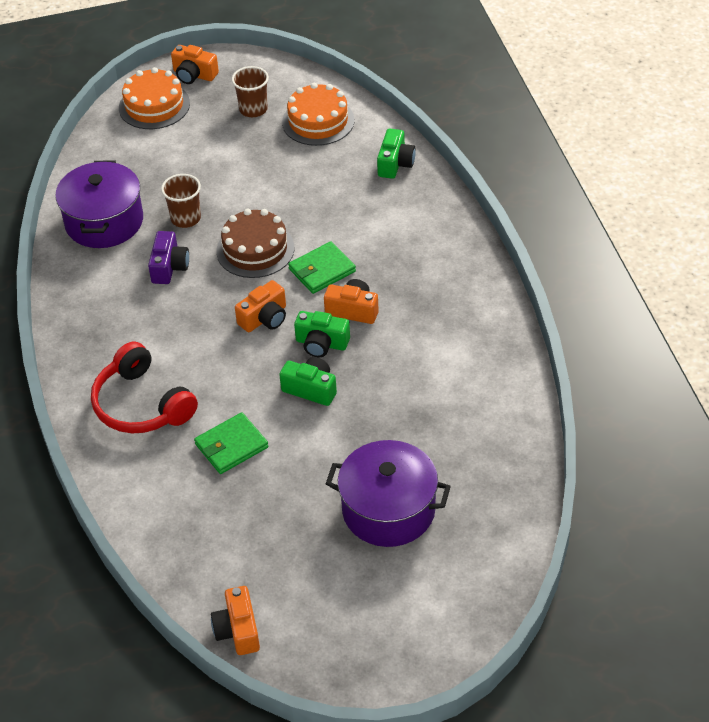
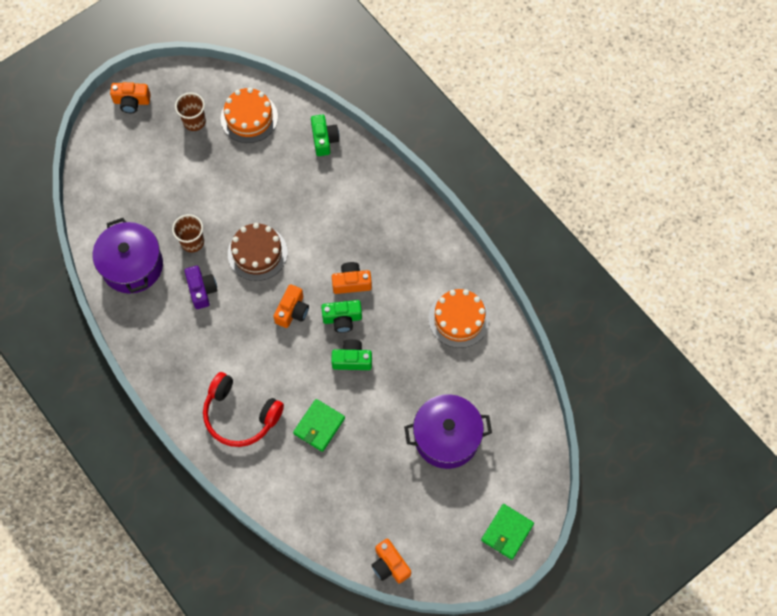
camera: 25 degrees left, 20 degrees up
(154, 105) = (115, 142): orange cake -> orange cake (459, 319)
(322, 270) = (314, 255): green wallet -> green wallet (507, 532)

